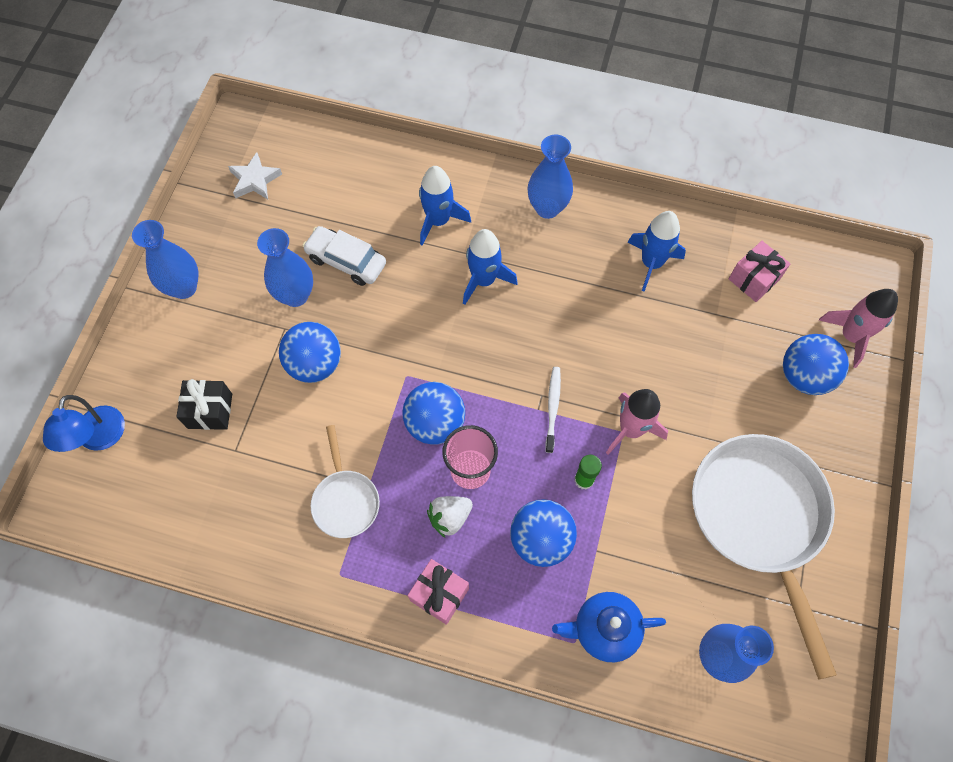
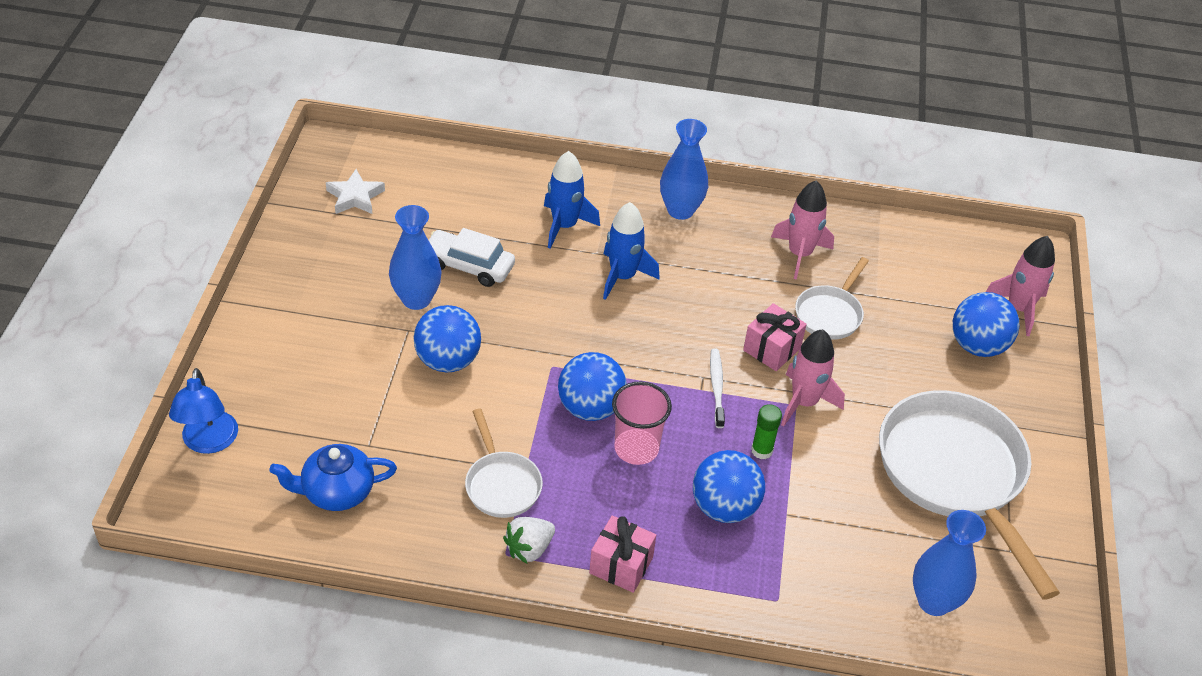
camera: 10 degrees left, 20 degrees down
(184, 287) = (288, 297): blue vase -> none
(210, 411) = (334, 410): black gift -> none
(450, 517) = (621, 493): white strawberry -> white strawberry (529, 549)
(604, 629) = (808, 585): blue teapot -> blue teapot (337, 492)
(651, 263) = (799, 254): blue rocket -> pink rocket
(670, 332) = (830, 314): none -> white pan
(754, 279) = (909, 264): pink gift -> pink gift (772, 349)

